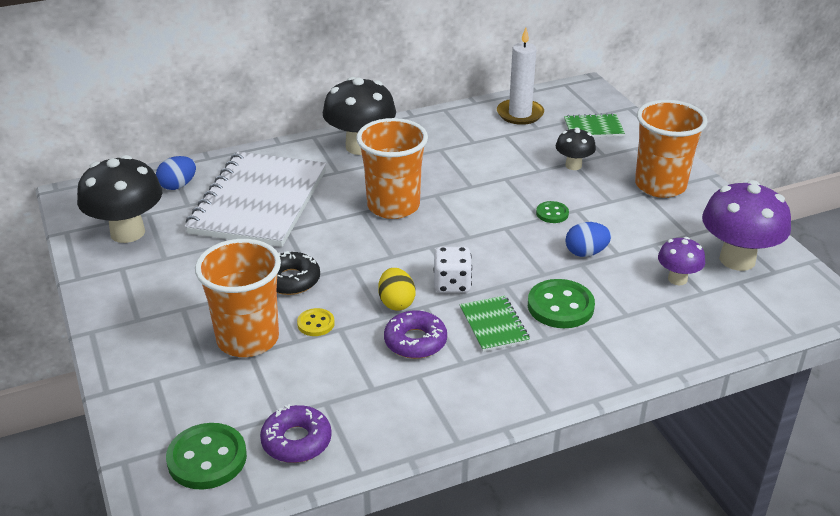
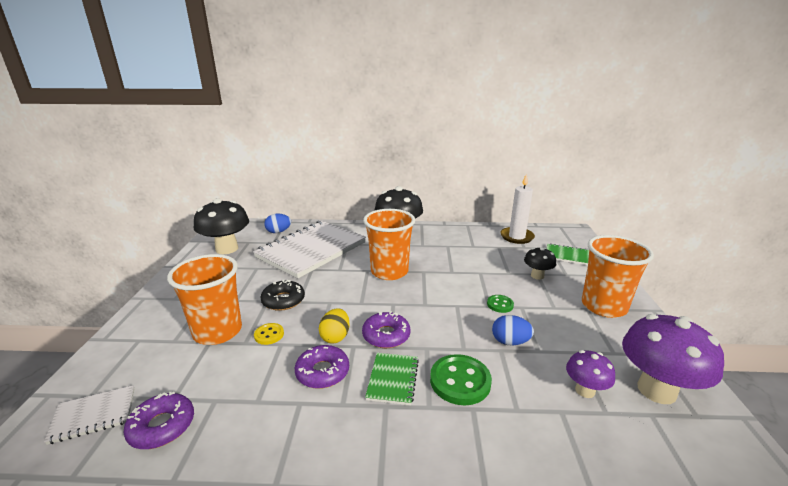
camera: 25 degrees right, 10 degrees down
(207, 458) = (93, 415): green button -> white notebook
(452, 284) = (386, 335): white dice -> purple donut

